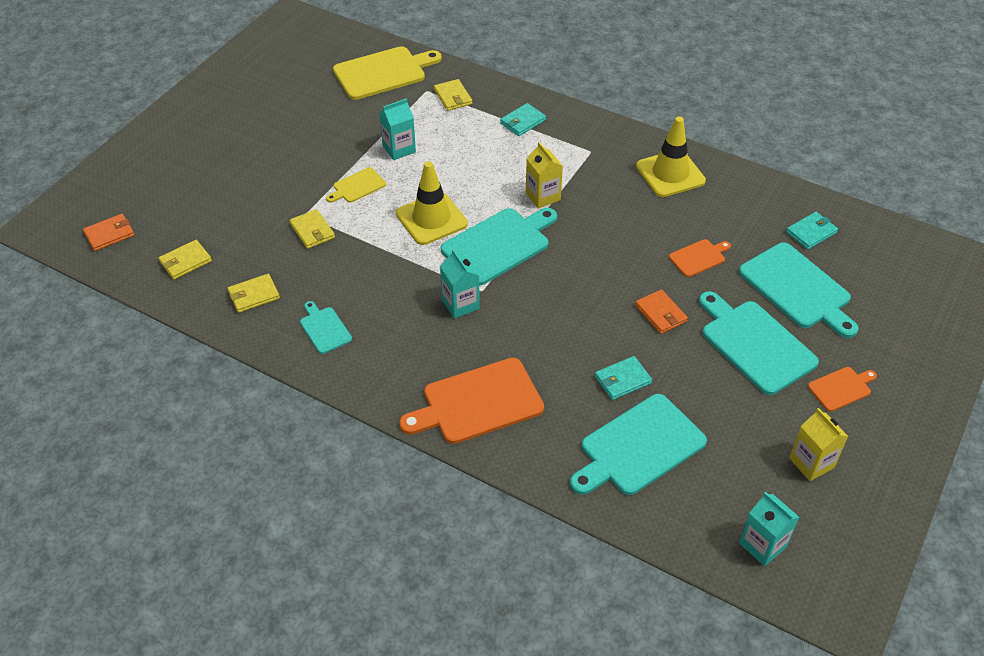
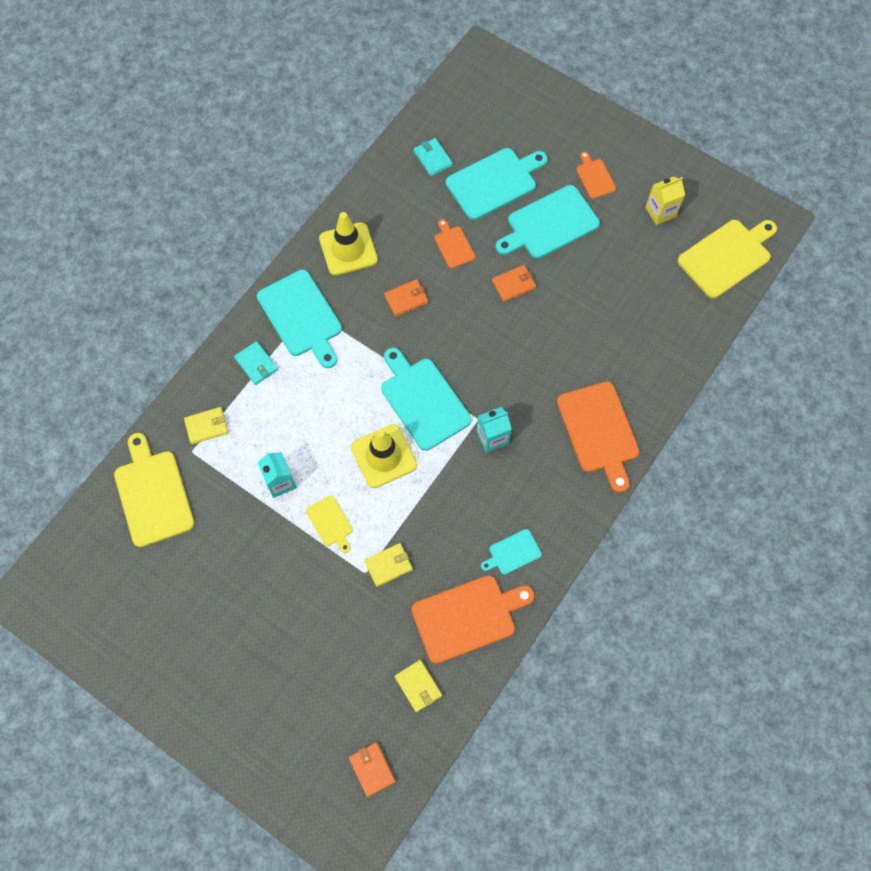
camera: 85 degrees left, 20 degrees up
(254, 295) = (468, 617): yellow wallet -> orange cutting board
(543, 196) = (365, 357): yellow carton -> none
(620, 223) = (406, 299): none -> orange wallet
(622, 380) = (580, 322): turquoise wallet -> none
(638, 447) = (644, 321): turquoise cutting board -> turquoise cutting board (301, 317)
(762, 545) = (727, 257): turquoise carton -> yellow cutting board

